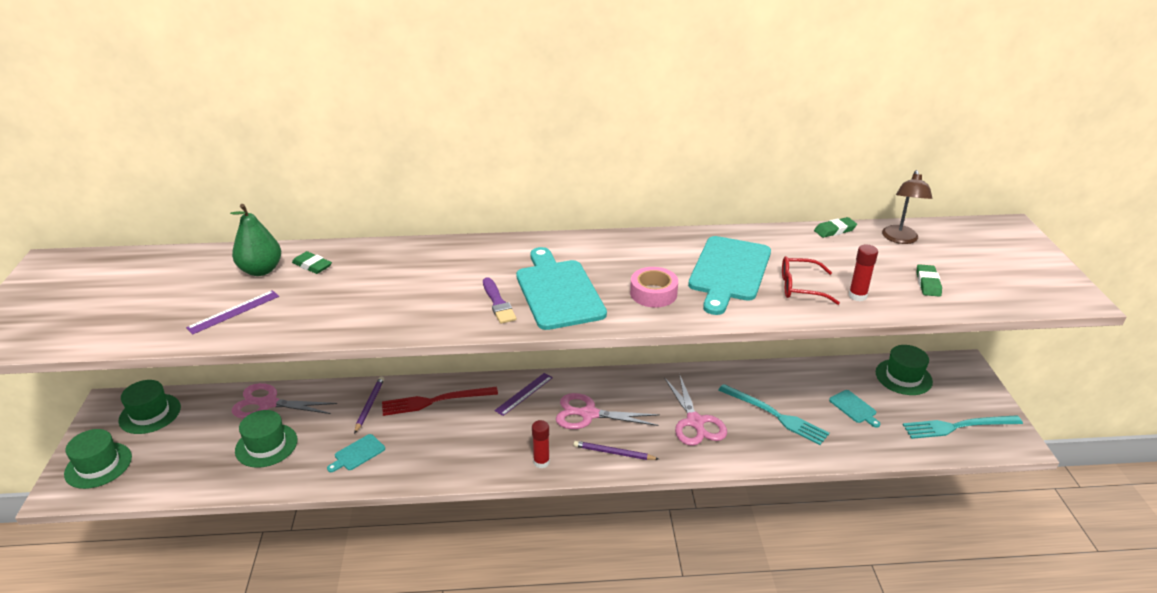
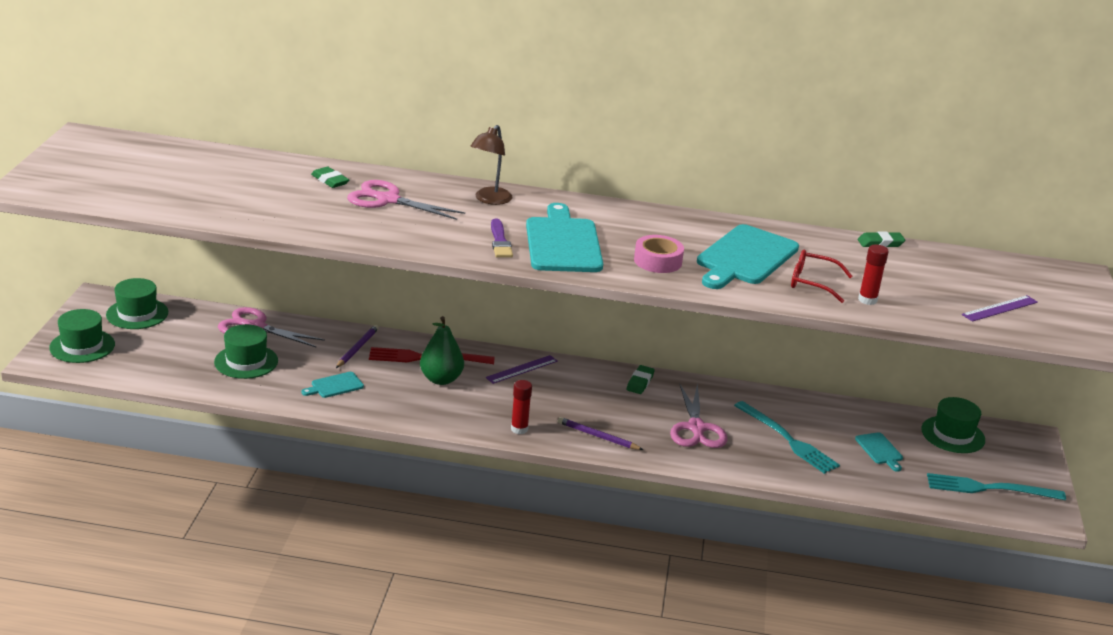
camera: 10 degrees right, 5 degrees down
(234, 312) = (248, 204): purple ruler -> purple ruler (1000, 308)
(261, 270) = (280, 176): green pear -> green pear (441, 379)
(588, 414) = (584, 399): pink scissors -> pink scissors (387, 200)
(900, 239) = (947, 263): brown lamp -> brown lamp (489, 200)
(928, 283) = (950, 303): green eraser -> green eraser (640, 382)

